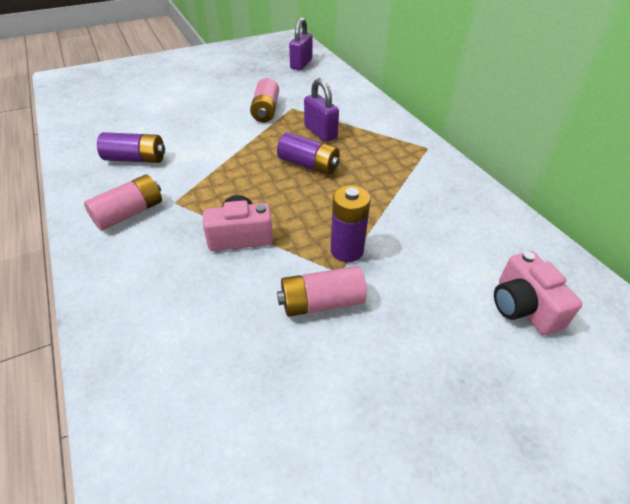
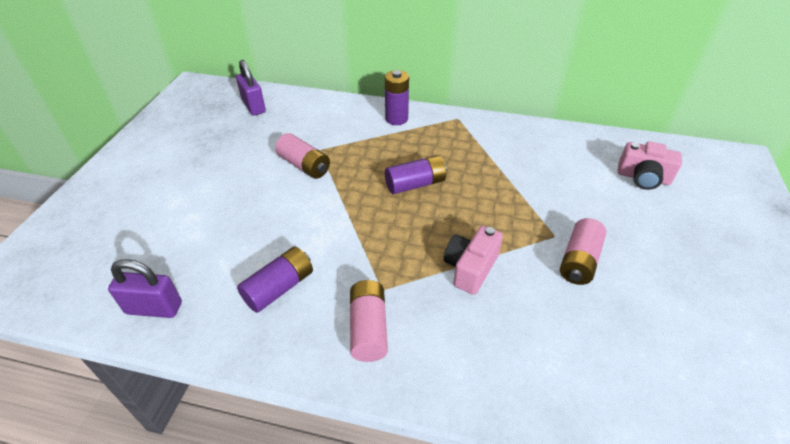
camera: 50 degrees left, 0 degrees up
(320, 132) = (377, 154): purple padlock -> purple padlock (154, 308)
(347, 250) = (536, 220): purple battery -> purple battery (396, 119)

